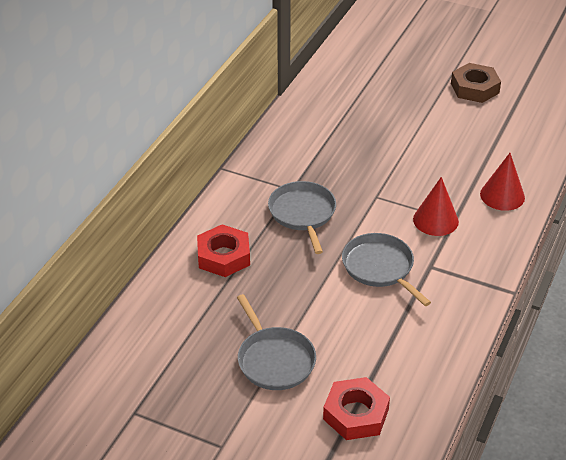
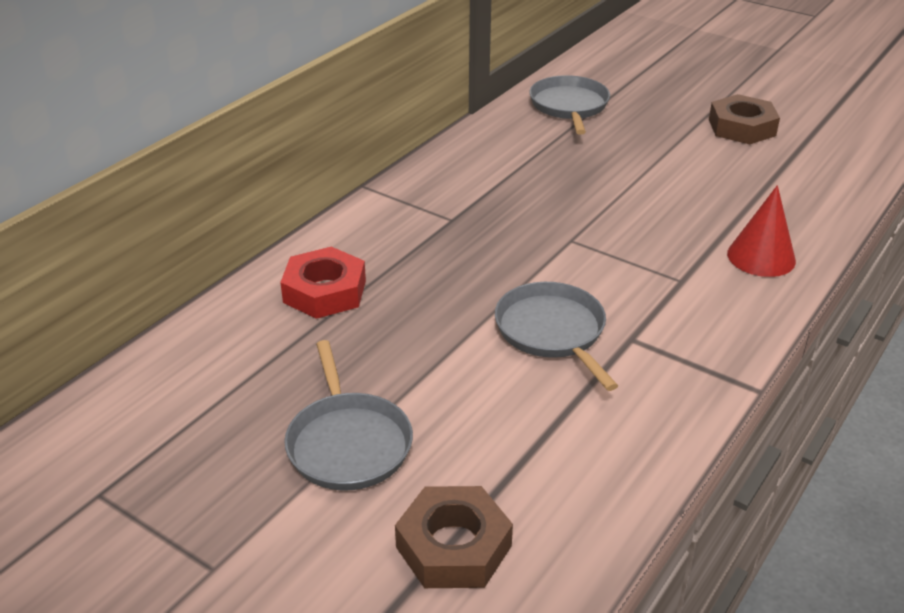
camera: 10 degrees right, 5 degrees down
(303, 214) = (458, 250): grey pan -> grey pan (569, 106)
(356, 414) = (453, 546): red nut -> brown nut
(435, 220) = (653, 278): red cone -> none

